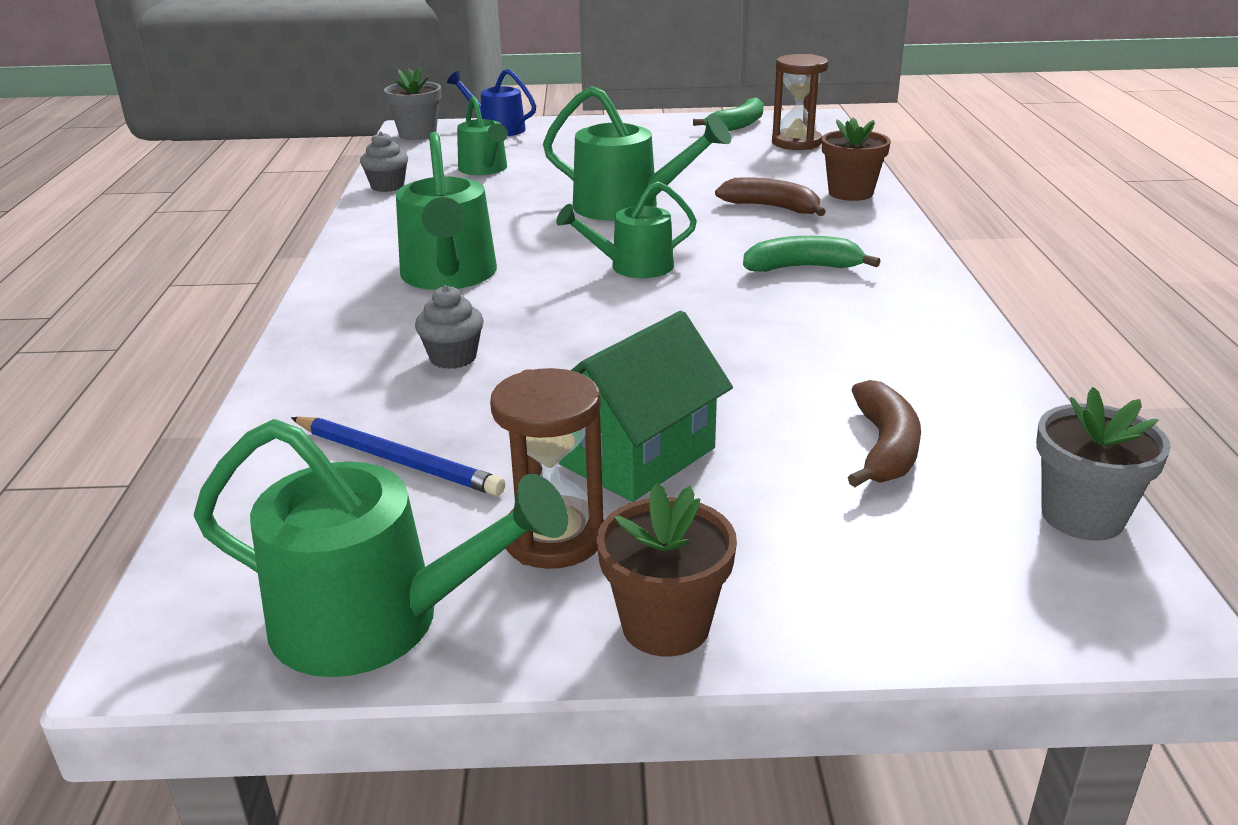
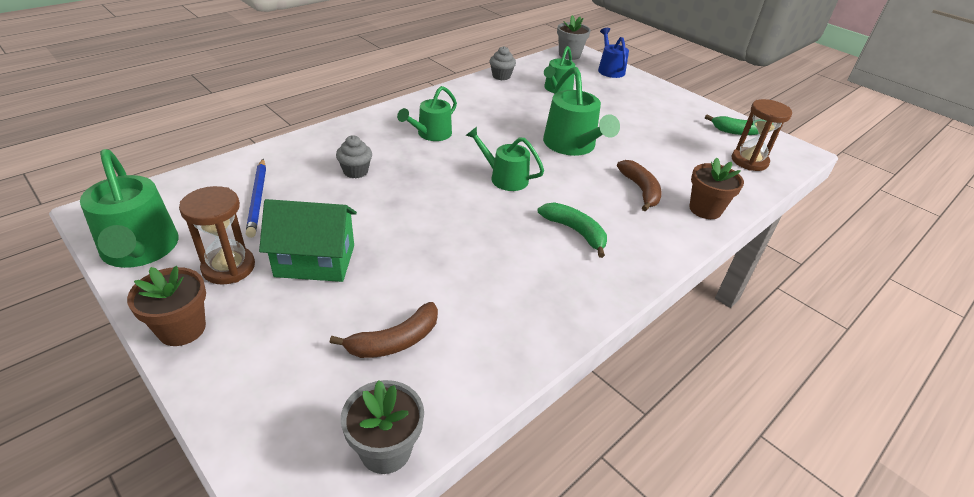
camera: 45 degrees right, 10 degrees up
(449, 276) = (431, 134): green watering can -> green watering can, size x0.64

